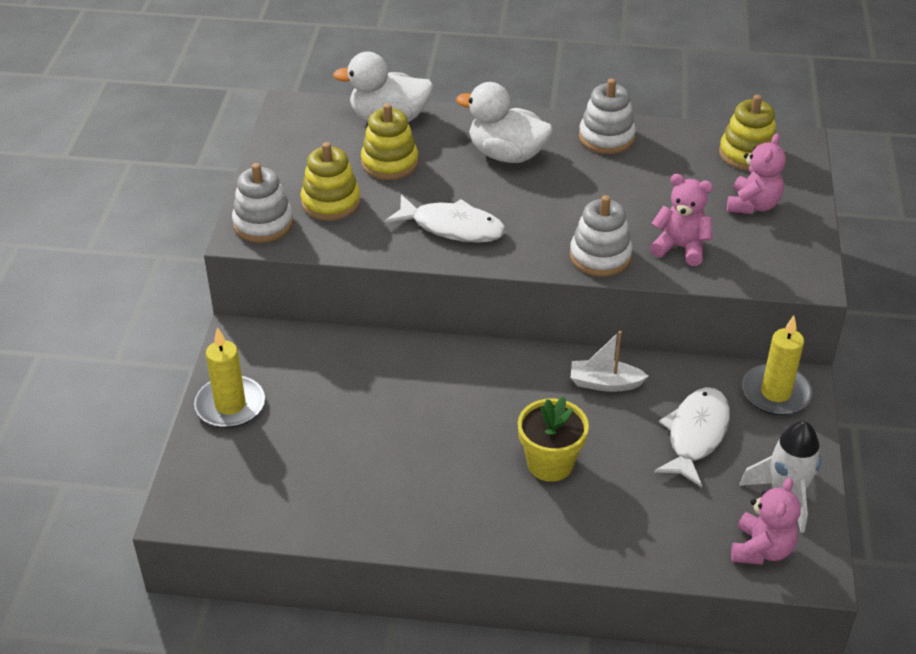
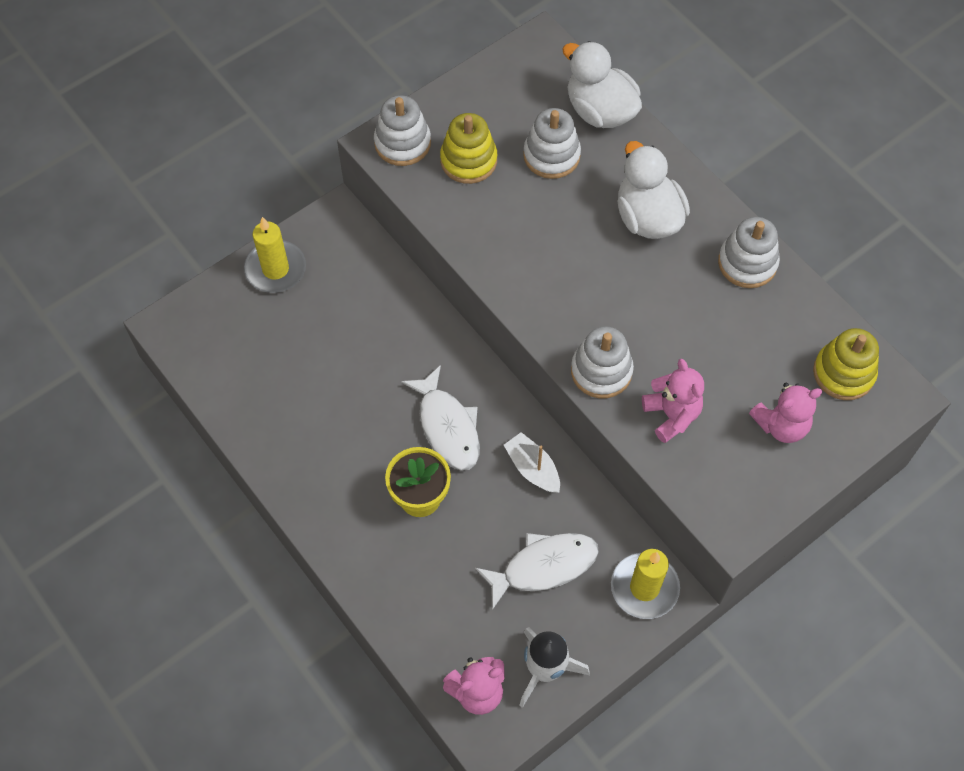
camera: 45 degrees right, 20 degrees up
(389, 163) = (551, 155): yellow stacking toy -> white stacking toy
(452, 227) = (527, 254): white fish -> white fish (447, 427)

